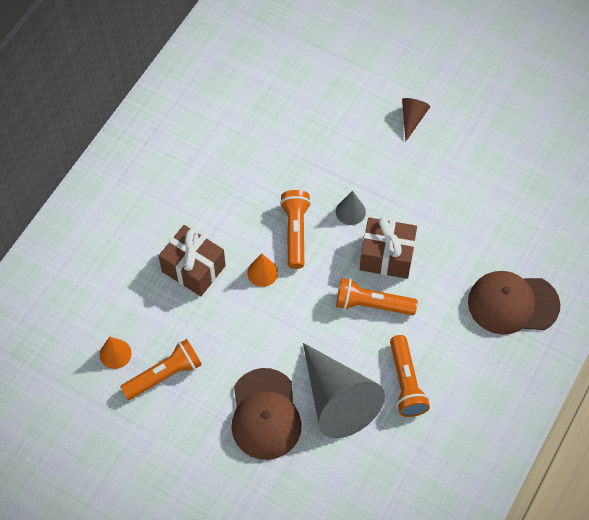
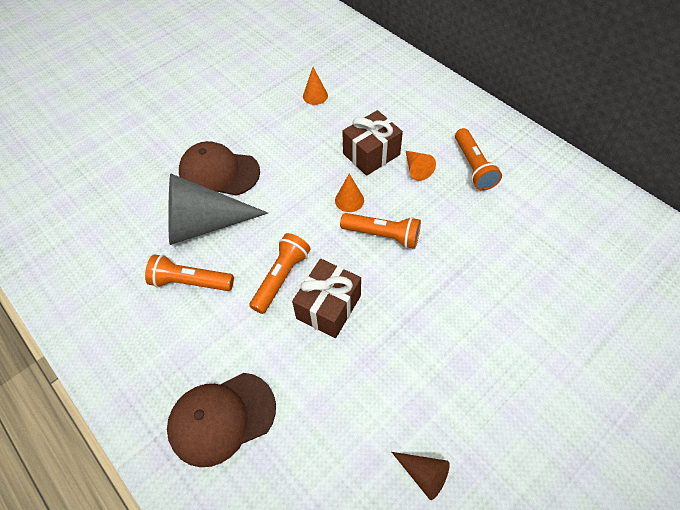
camera: 110 degrees right, 5 degrees down
(164, 375) = (284, 119): orange flashlight -> orange flashlight (473, 167)
(202, 221) = (416, 169): none -> orange cone
(350, 211) = (392, 289): grey cone -> none
(412, 119) = (501, 392): brown cone -> brown cone (423, 474)
(512, 304) = (222, 418): brown cap -> brown cap turned 135 degrees counterclockwise

